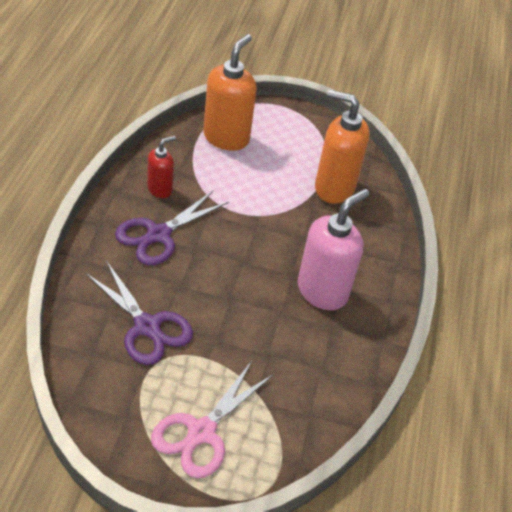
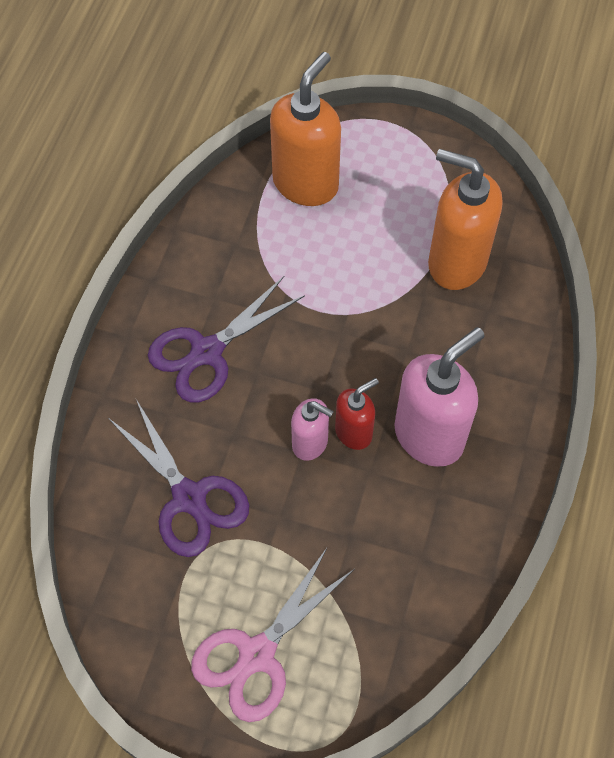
camera: 10 degrees right, 15 degrees up
(160, 189) = (210, 277): red soap dispenser -> red soap dispenser (354, 432)
(236, 293) = (310, 443): none -> pink soap dispenser

